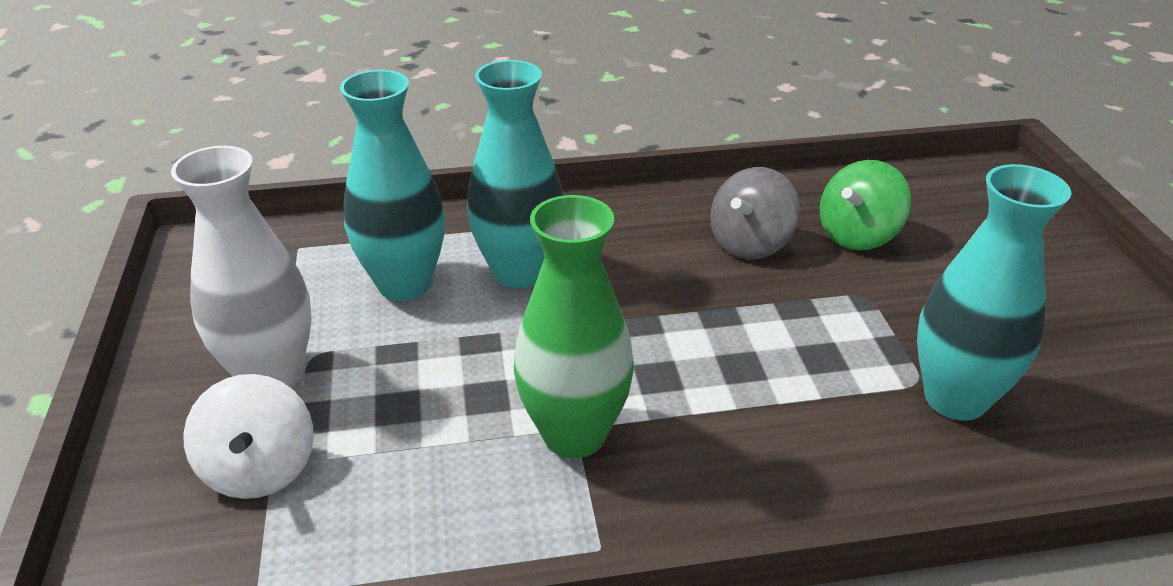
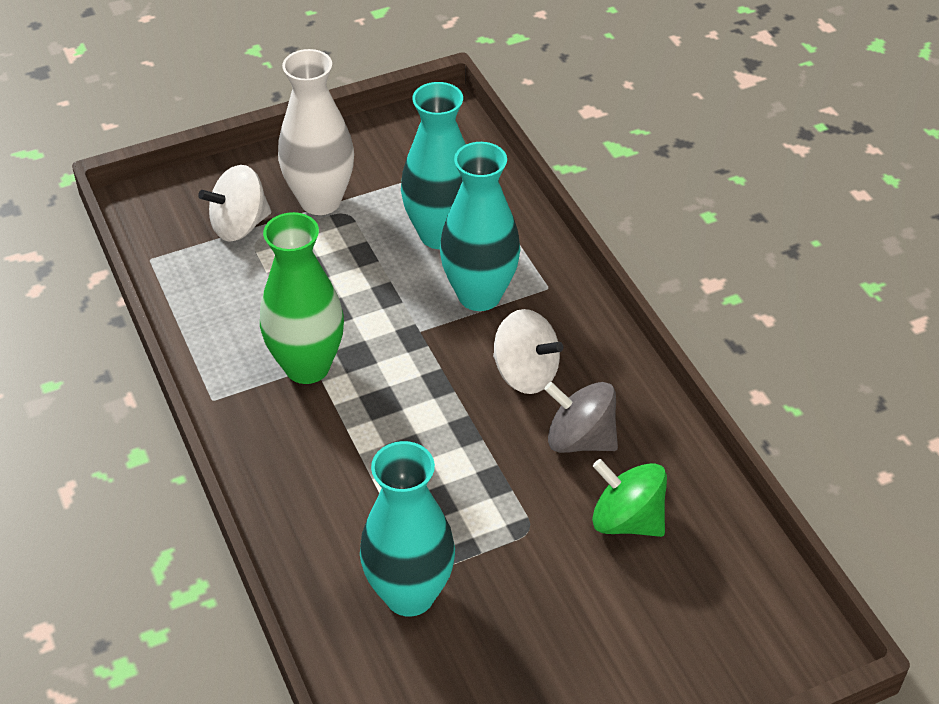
camera: 75 degrees right, 10 degrees up
(649, 261) = (525, 373): none -> white spinning top

